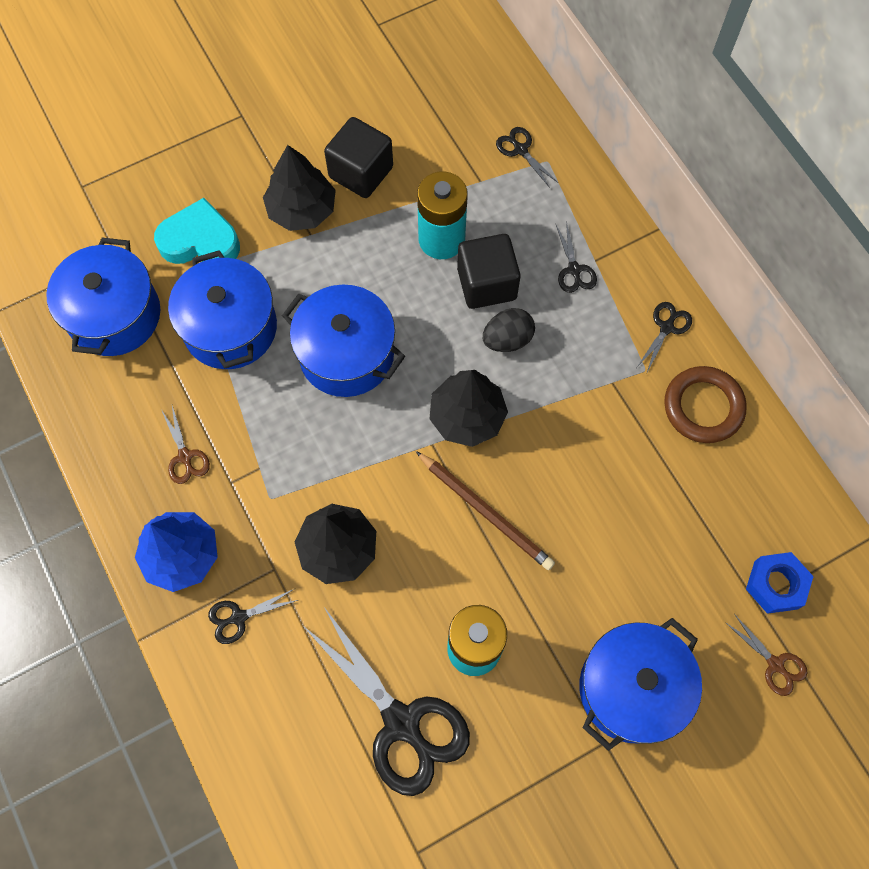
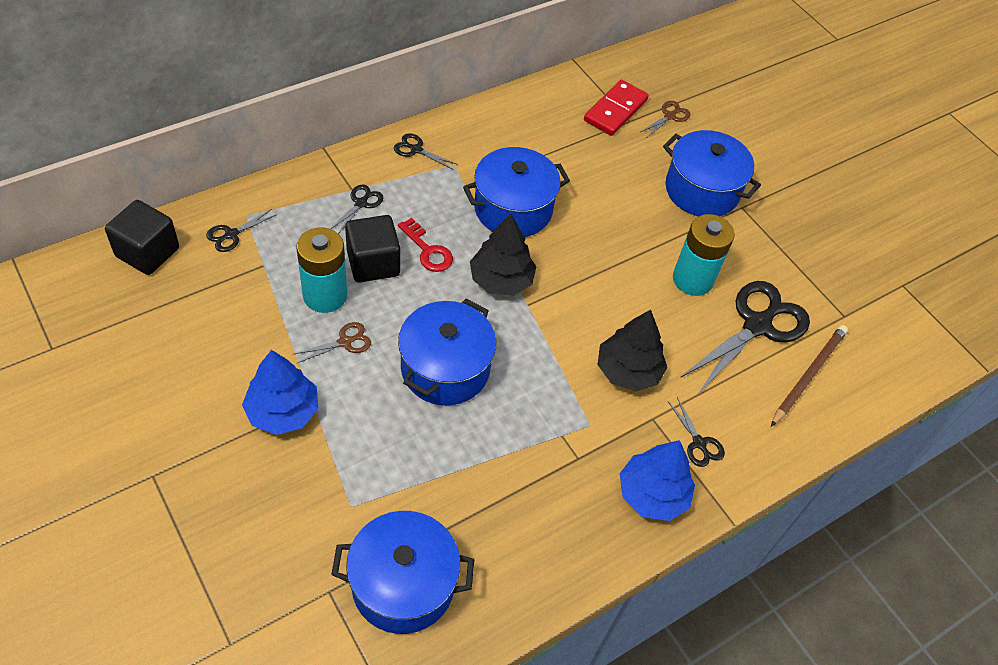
camera: 100 degrees left, 15 degrees down
(185, 457) = (557, 499): brown scissors -> brown scissors (345, 342)
(200, 241) = (314, 505): turquoise heart -> none
(230, 328) = (418, 469): blue pot -> blue pot (513, 209)
(302, 210) = (283, 411): black tree -> blue tree
(361, 172) = (242, 360): black cube -> black cube (147, 252)
(485, 511) = (582, 269): brown pencil -> brown pencil (808, 375)
(507, 339) = (428, 250): black egg -> red key
(574, 270) = (361, 203): black scissors -> black scissors turned 45 degrees counterclockwise
(703, 407) = (484, 135): brown ring -> none
(775, 585) = (615, 110): blue nut -> red domino

